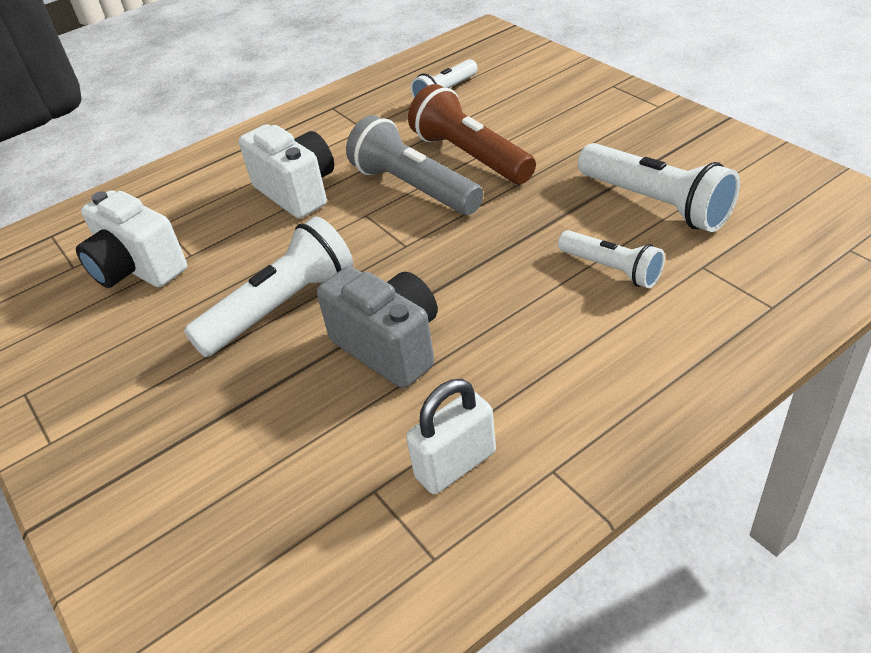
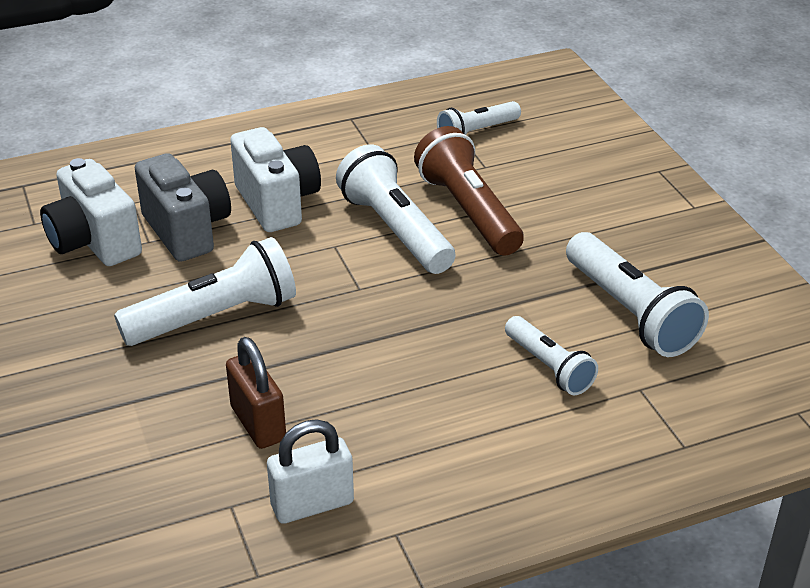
camera: 10 degrees right, 5 degrees down
(366, 398) = (258, 423): none -> brown padlock
(390, 346) = (301, 383): grey camera -> grey camera (187, 230)
(414, 187) = (395, 230): grey flashlight -> white flashlight

